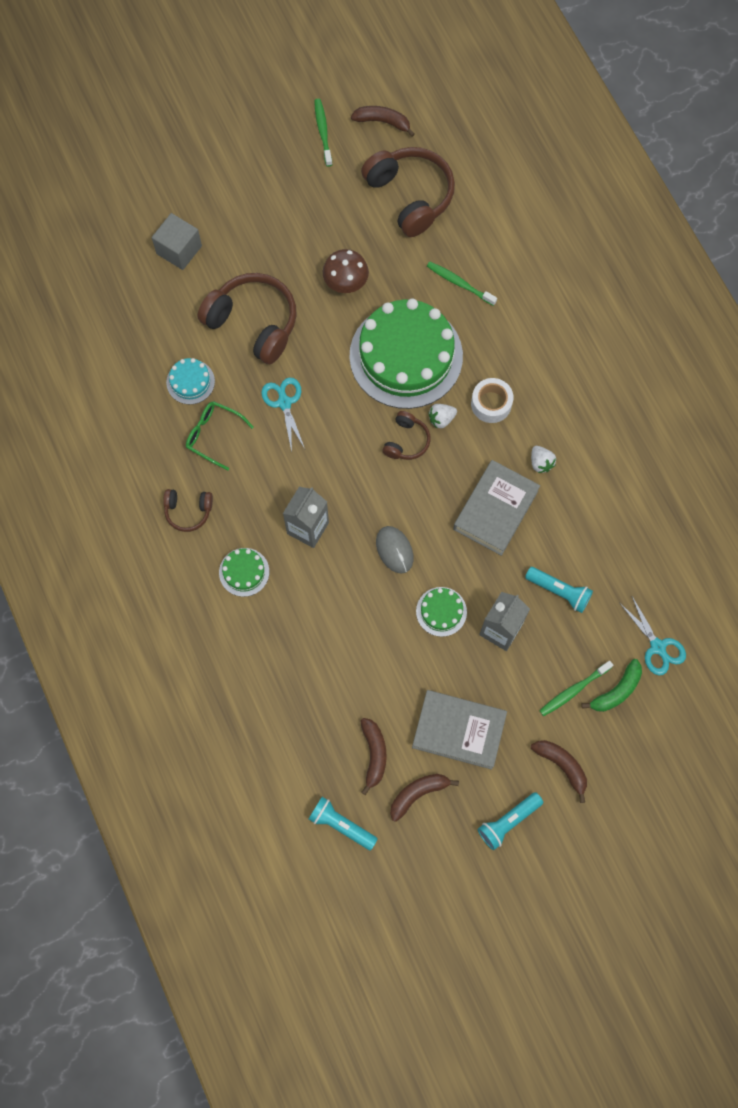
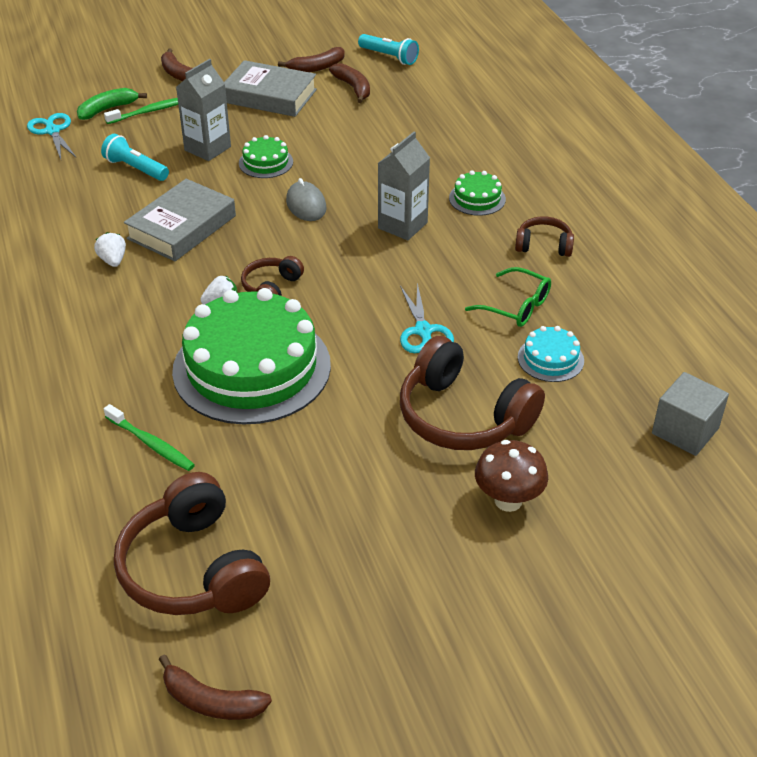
camera: 175 degrees left, 30 degrees down
(179, 250) = (582, 516): grey cube -> grey cube (685, 431)
(323, 132) = (327, 691): green toothbrush -> none
(346, 284) = (322, 454): brown mushroom -> brown mushroom (508, 500)
(374, 754) = (353, 88): brown banana -> brown banana turned 150 degrees clockwise
(491, 404) = (153, 314): white tape -> none
(508, 821) = (239, 52): turquoise flashlight -> none

